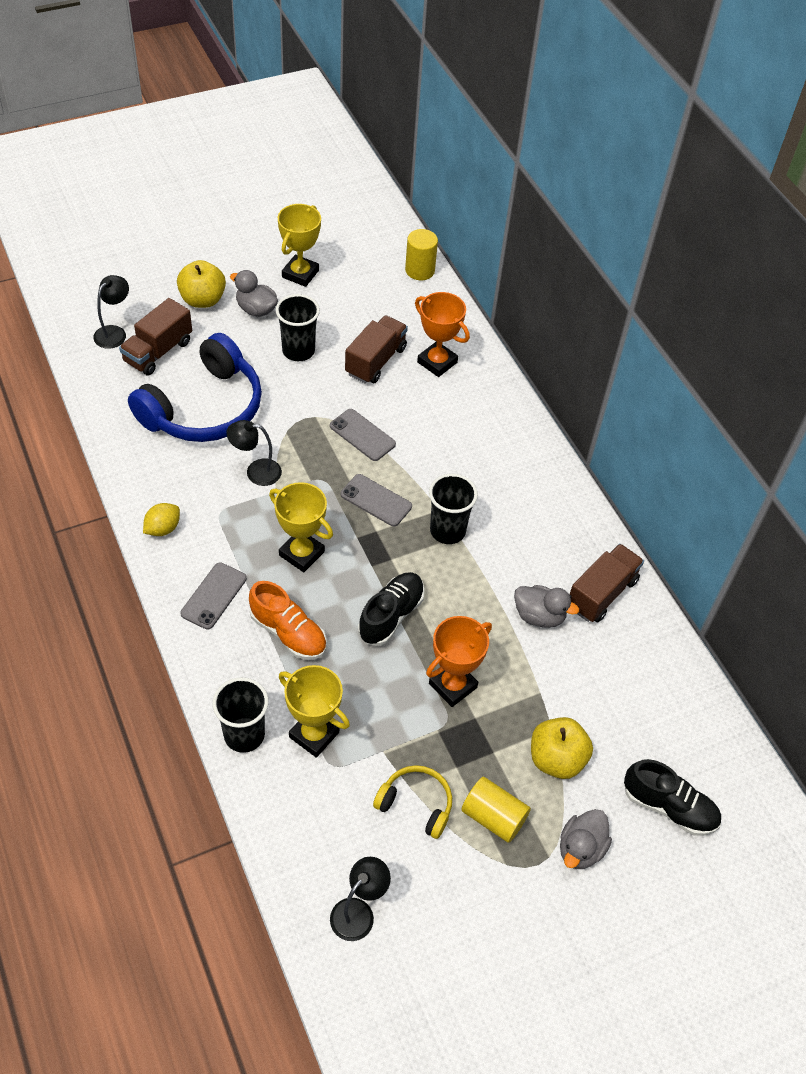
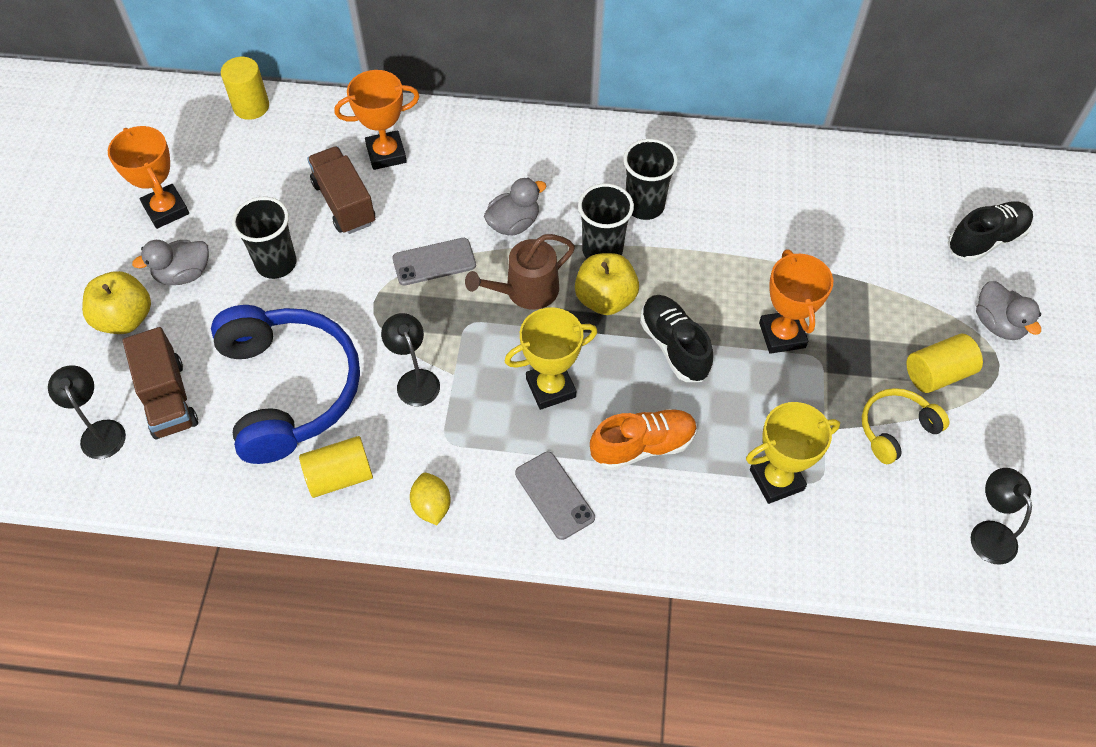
camera: 55 degrees left, 5 degrees up
(155, 467) = (339, 476): none -> yellow cylinder
(244, 735) = (744, 544): black cup -> black cup (644, 206)
(256, 471) = (415, 380): black lamp -> black lamp turned 120 degrees clockwise
(300, 274) = (166, 210): yellow trophy -> orange trophy
(376, 500) = (526, 291): grey phone -> brown watering can
(539, 616) = (743, 229): grey duck -> grey duck (513, 224)
(556, 759) = (901, 295): yellow apple -> yellow apple (605, 299)
(601, 593) = (745, 171): brown truck -> none

